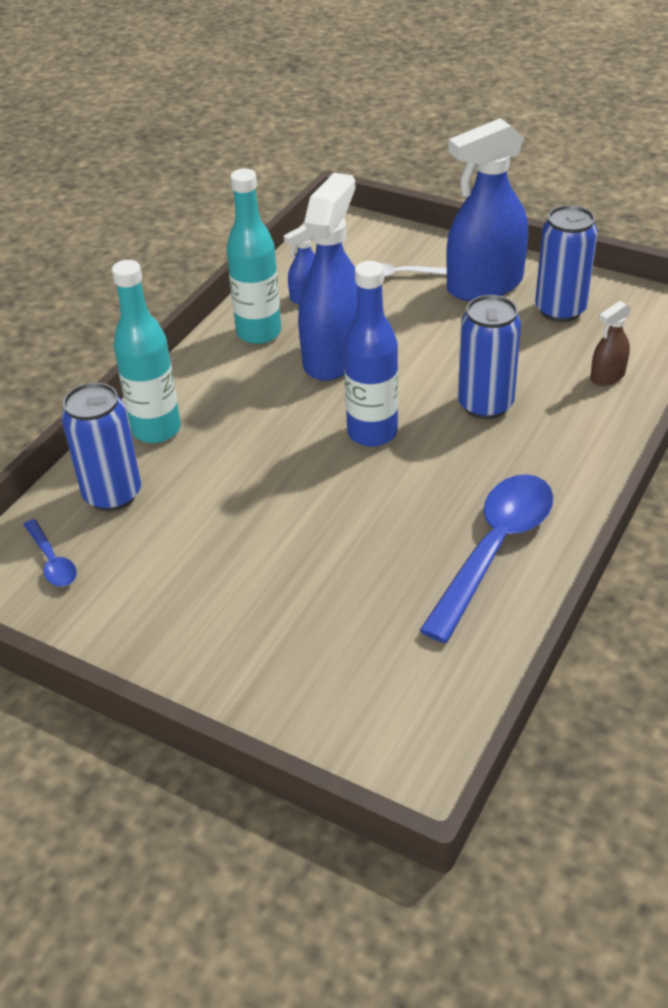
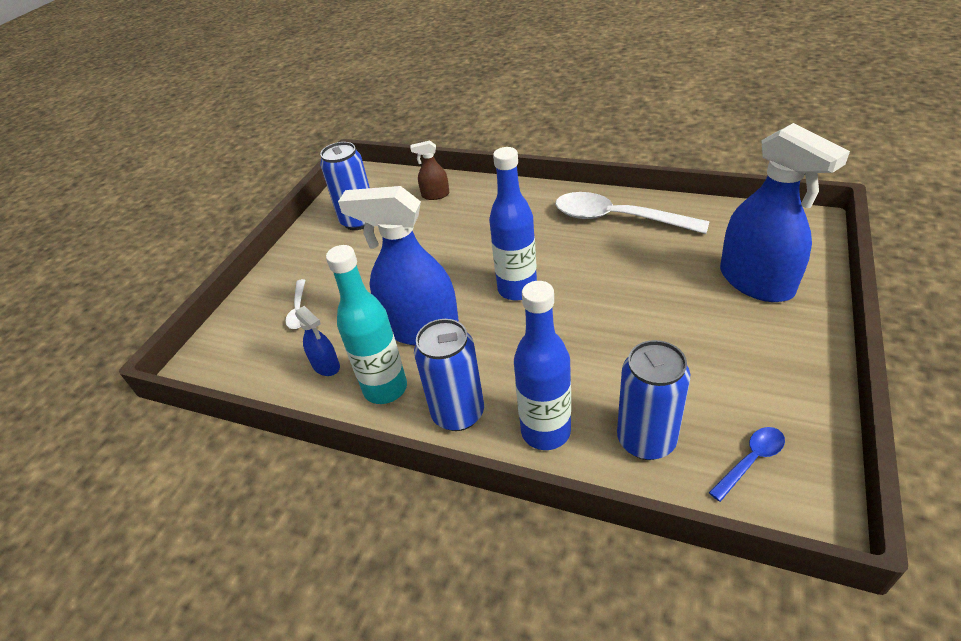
camera: 95 degrees left, 0 degrees up
(156, 430) = (545, 431): turquoise bottle -> blue bottle
(484, 285) = (322, 260): blue spray bottle -> blue spray bottle (756, 281)
(485, 405) = (473, 240): blue can -> blue can (458, 413)
(494, 550) = (617, 219): blue spoon -> white spoon
(607, 376) = (435, 195): brown spray bottle -> brown spray bottle turned 135 degrees clockwise

